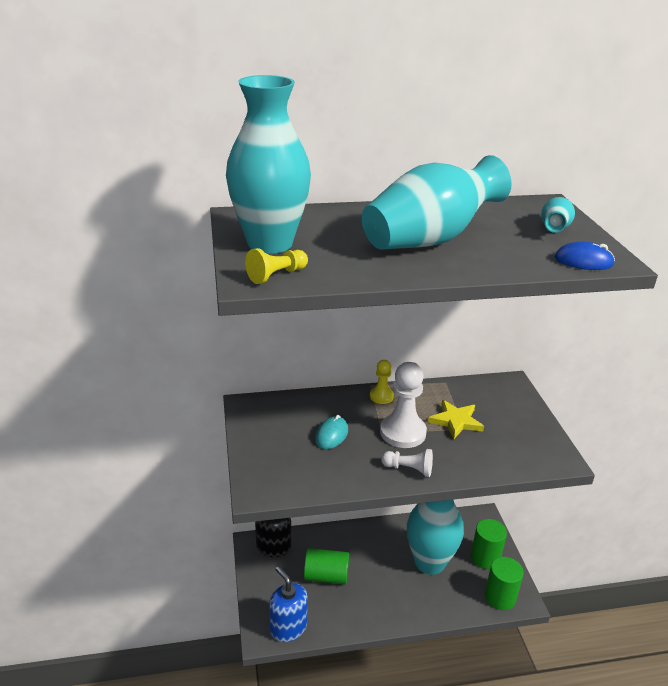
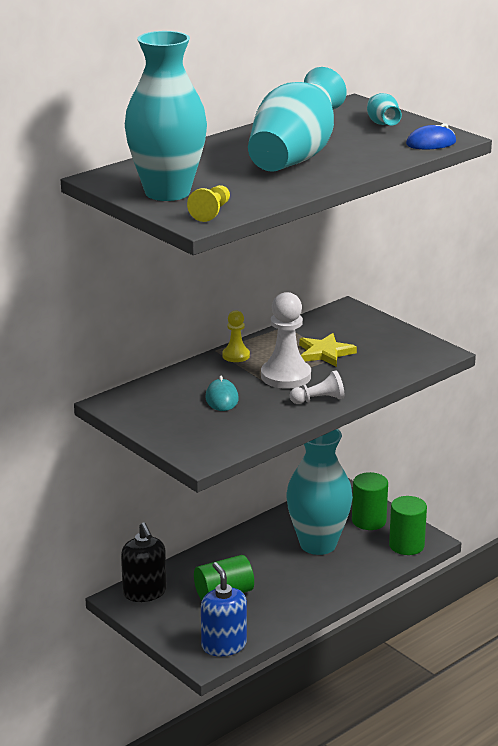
camera: 30 degrees left, 5 degrees down
(288, 627) = (224, 645): blue soap dispenser -> blue soap dispenser turned 45 degrees clockwise

